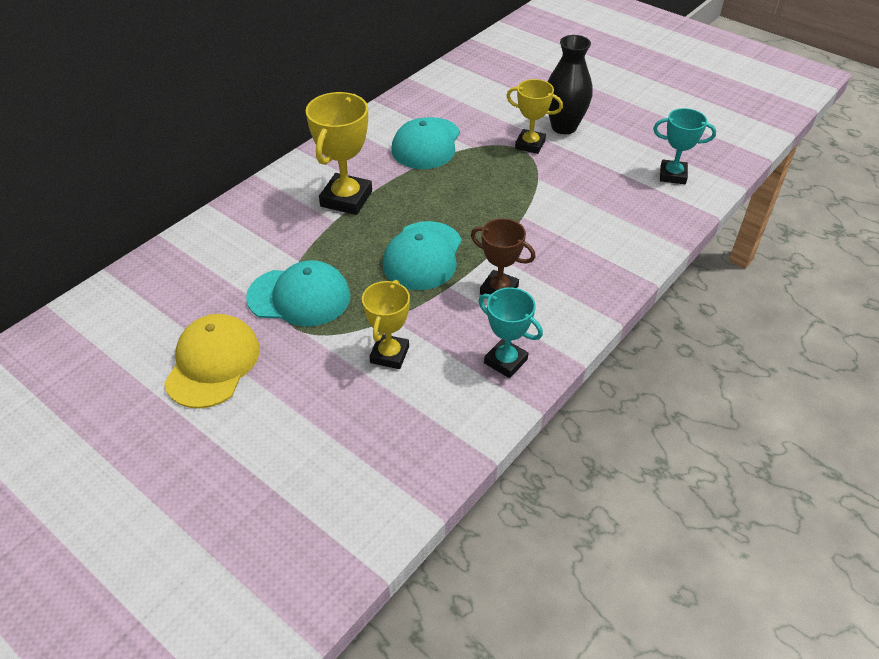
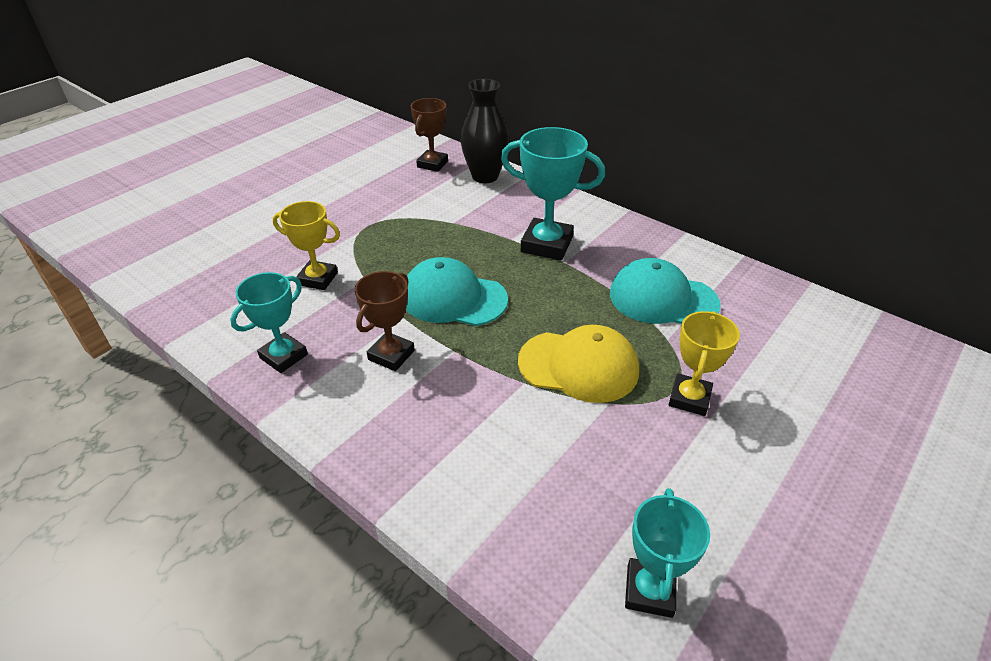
camera: 90 degrees right, 5 degrees down
(167, 281) = (432, 164): none -> brown trophy
(213, 363) = (336, 192): yellow cap -> yellow cap (578, 366)
(299, 297) = (404, 226): turquoise cap -> none
(346, 199) = (546, 244): yellow trophy -> turquoise trophy
(564, 127) = (751, 443): black vase -> black vase (485, 176)

